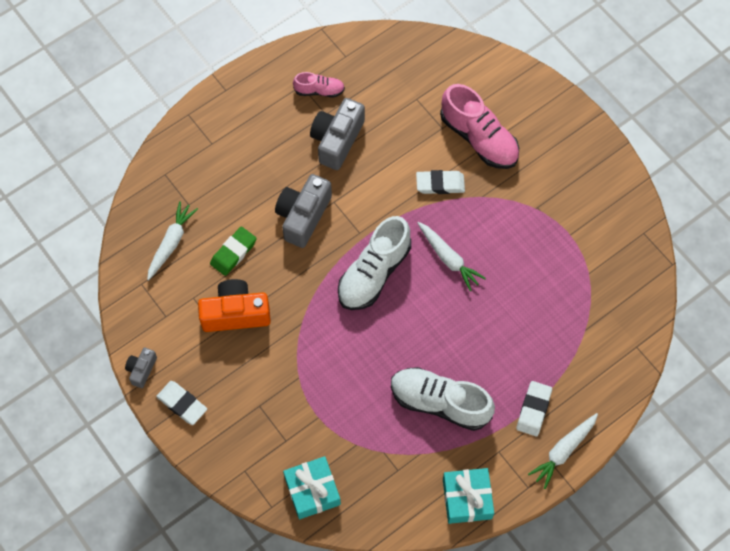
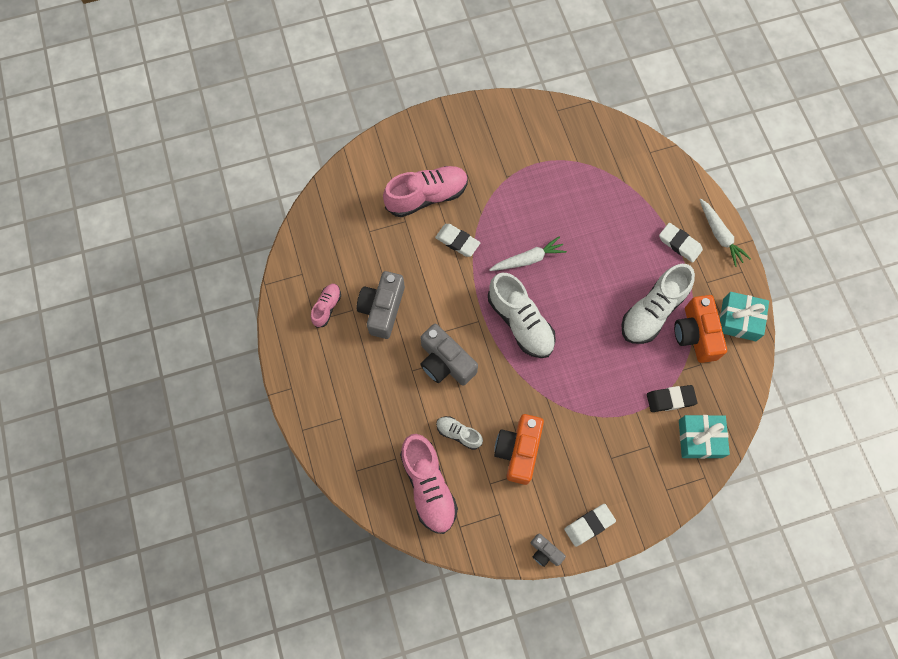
camera: 70 degrees left, 5 degrees up
(171, 243) = (428, 486): white carrot -> pink shoe
(233, 252) = (458, 433): green eraser -> white shoe
(337, 140) = (382, 309): grey camera -> grey camera turned 60 degrees clockwise
(345, 448) = (670, 399): none -> black eraser
(431, 455) = (696, 334): none -> orange camera
(440, 184) = (457, 241): white eraser -> white eraser turned 75 degrees counterclockwise

